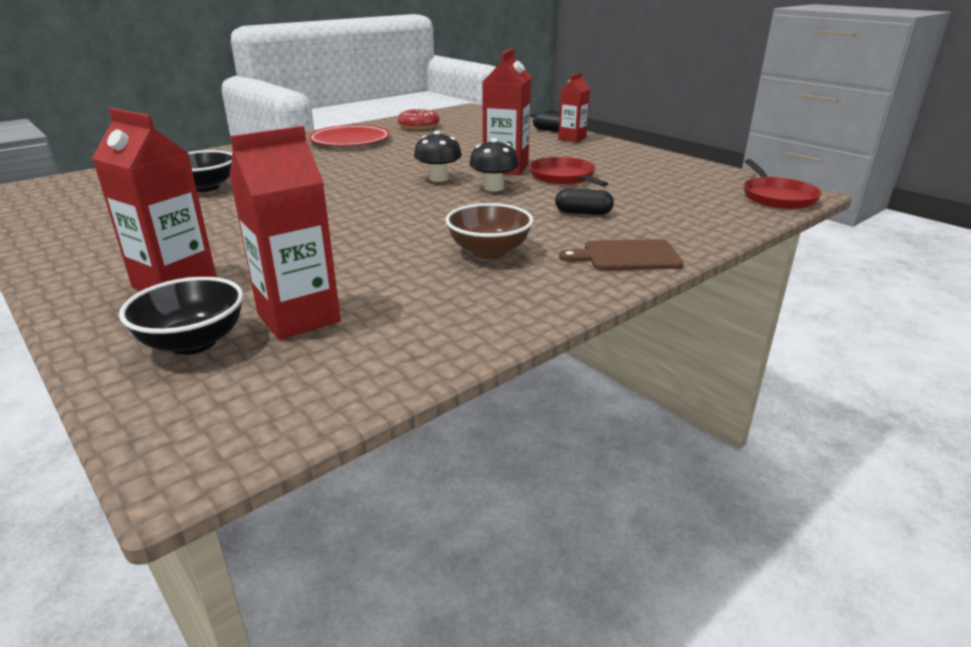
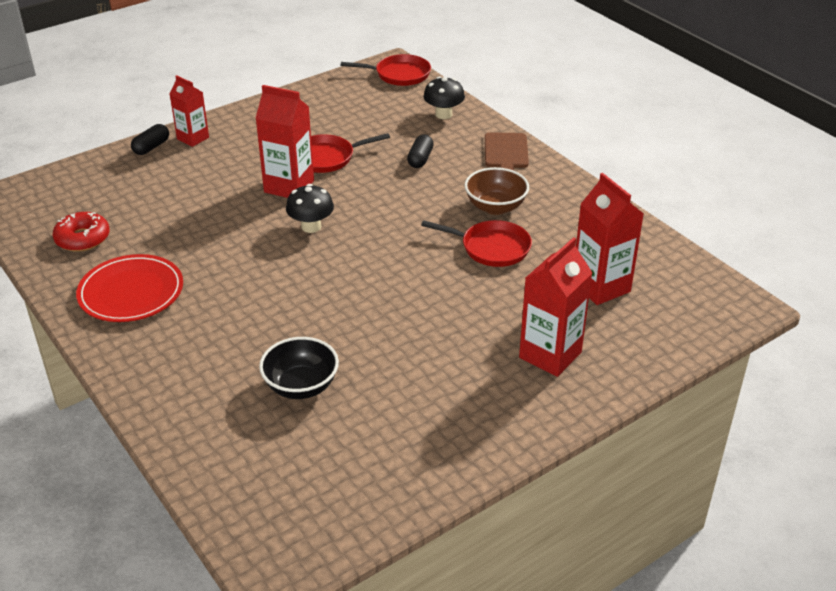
camera: 85 degrees left, 10 degrees up
(193, 342) = (637, 327): black bowl -> none
(399, 251) = (491, 248): none -> red pan
(493, 188) = (348, 196): black mushroom -> black mushroom (443, 114)

